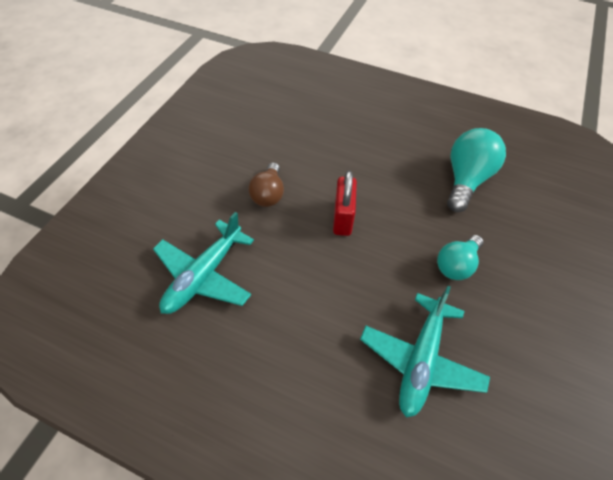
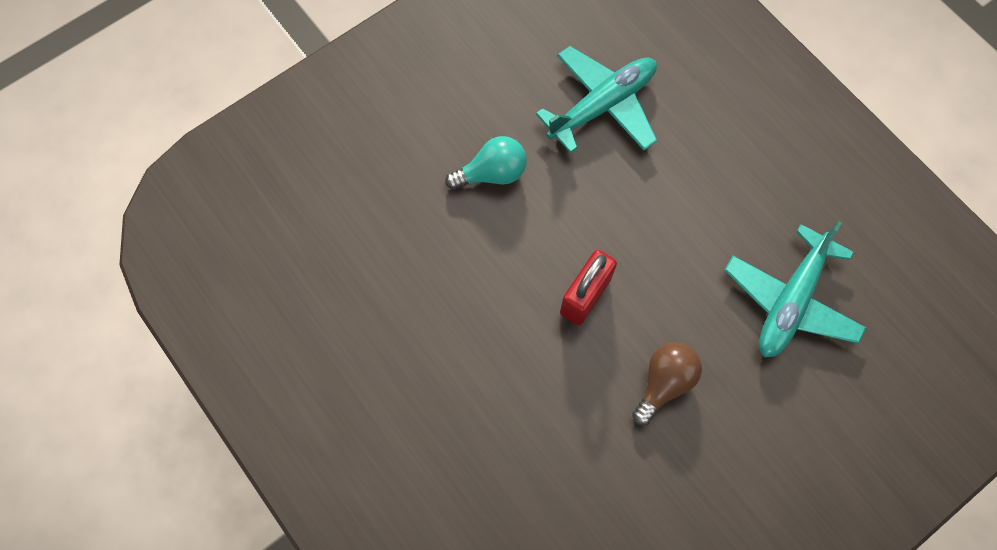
camera: 150 degrees left, 15 degrees up
(204, 275) = (790, 301): turquoise plane -> turquoise plane turned 150 degrees clockwise
(466, 179) = (382, 273): turquoise light bulb -> none

